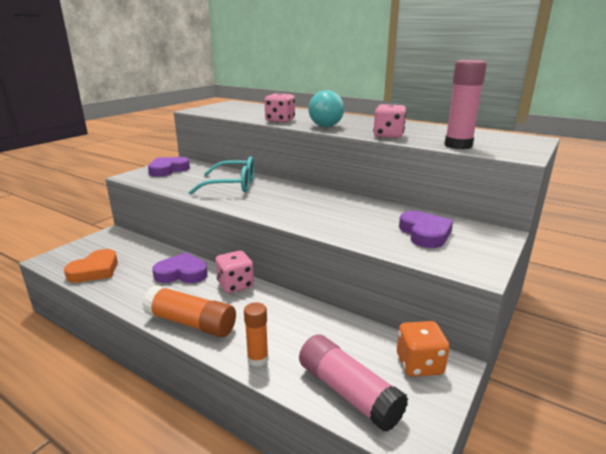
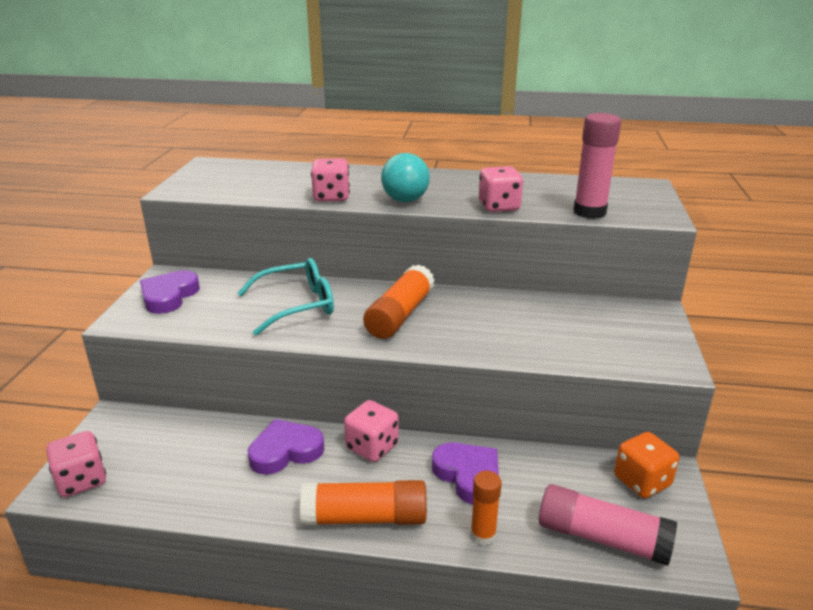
camera: 25 degrees left, 5 degrees up
(65, 258) = (81, 480): none -> pink dice
(95, 270) = (152, 485): orange heart -> none
(290, 201) = (400, 315): none -> orange glue stick
(425, 233) = (589, 328): purple heart -> purple heart (468, 475)

